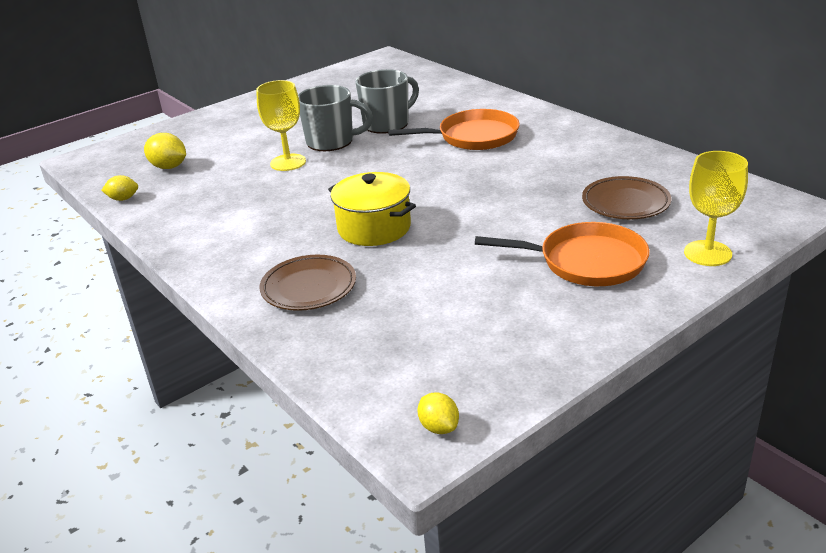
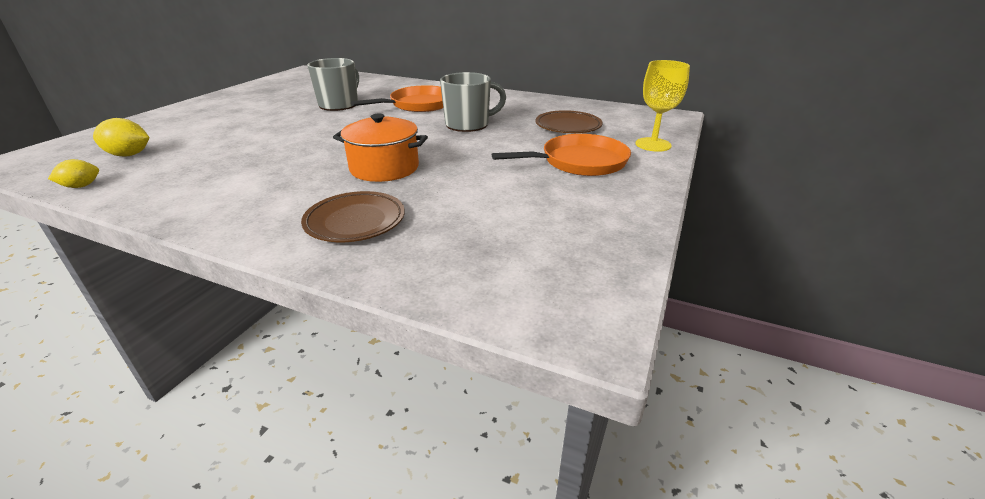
camera: 30 degrees left, 0 degrees up
(288, 162) = (263, 137): yellow goblet -> none
(332, 141) = (297, 119): grey mug -> grey mug (468, 124)
(374, 228) = (384, 168): yellow pot -> orange pot
(439, 427) = (590, 307): yellow lemon -> none

